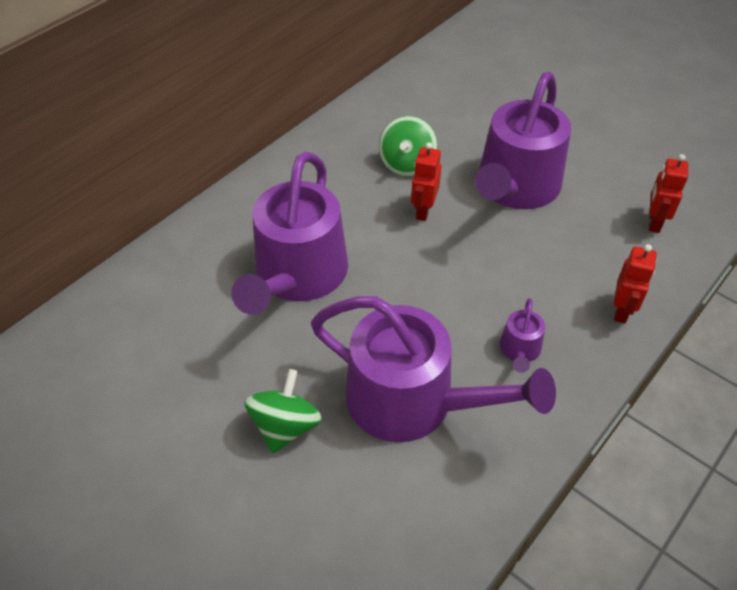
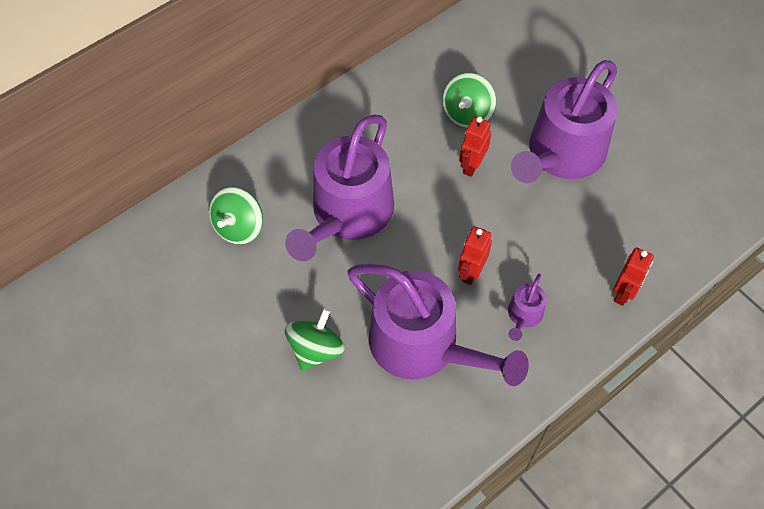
camera: 10 degrees right, 10 degrees up
(173, 307) = (239, 227): none -> green spinning top
(654, 222) = (680, 210): red robot -> red robot (471, 272)

